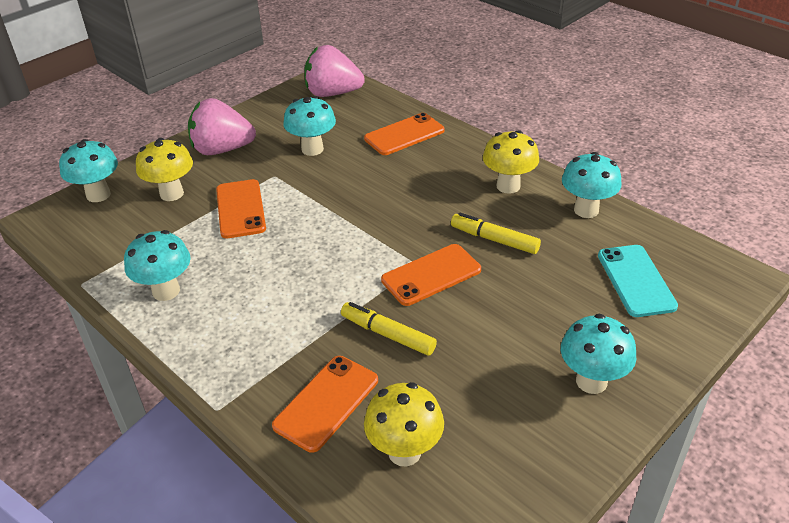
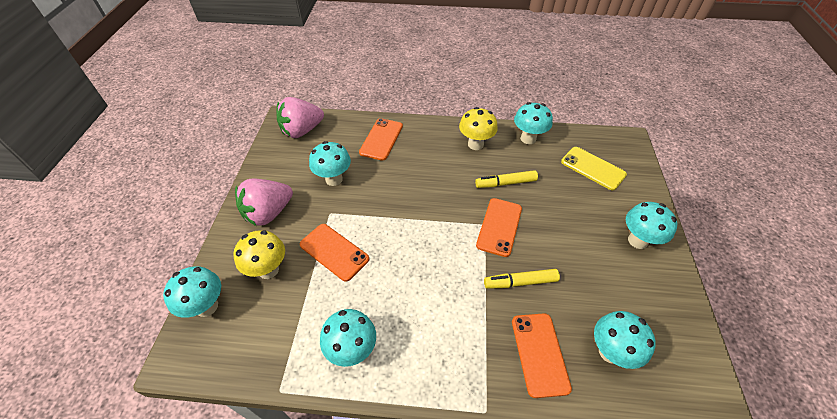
camera: 40 degrees left, 10 degrees up
(404, 452) = (610, 352): yellow mushroom -> turquoise mushroom
(636, 280) = (593, 168): turquoise phone -> yellow phone

